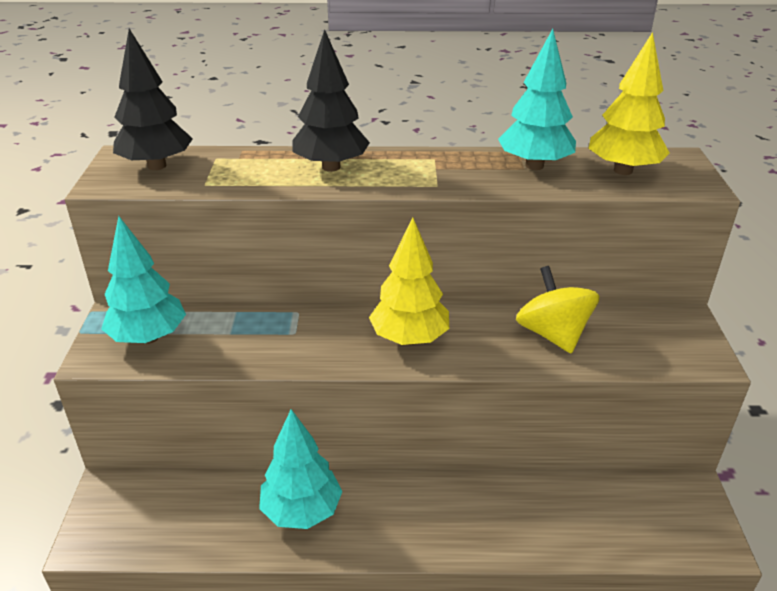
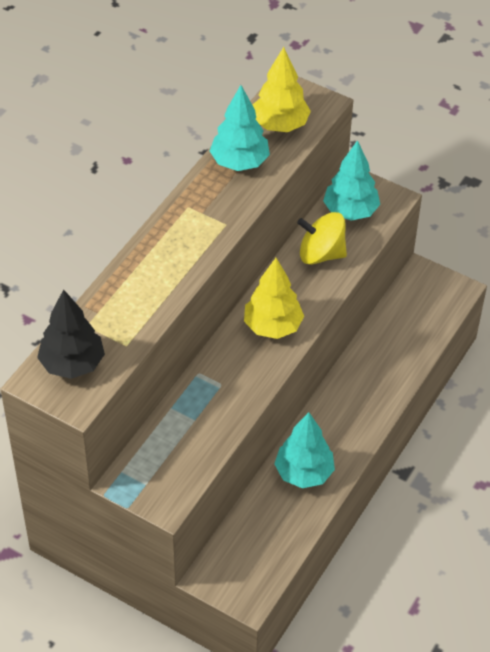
camera: 60 degrees left, 15 degrees up
(149, 337) = (166, 467): turquoise tree -> turquoise tree (350, 211)
(331, 167) = (156, 267): black tree -> none

